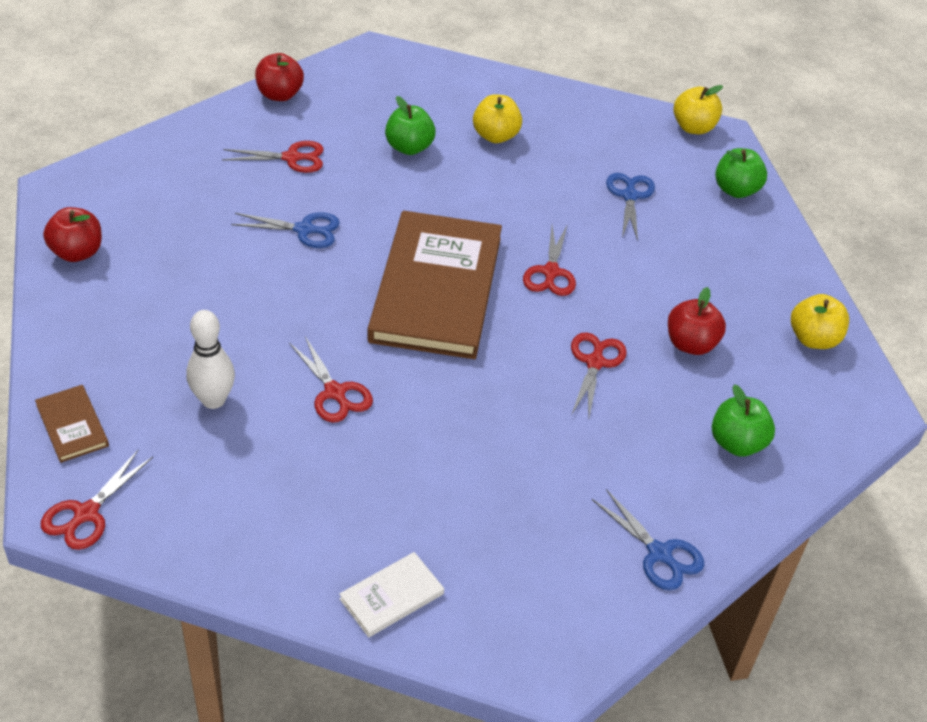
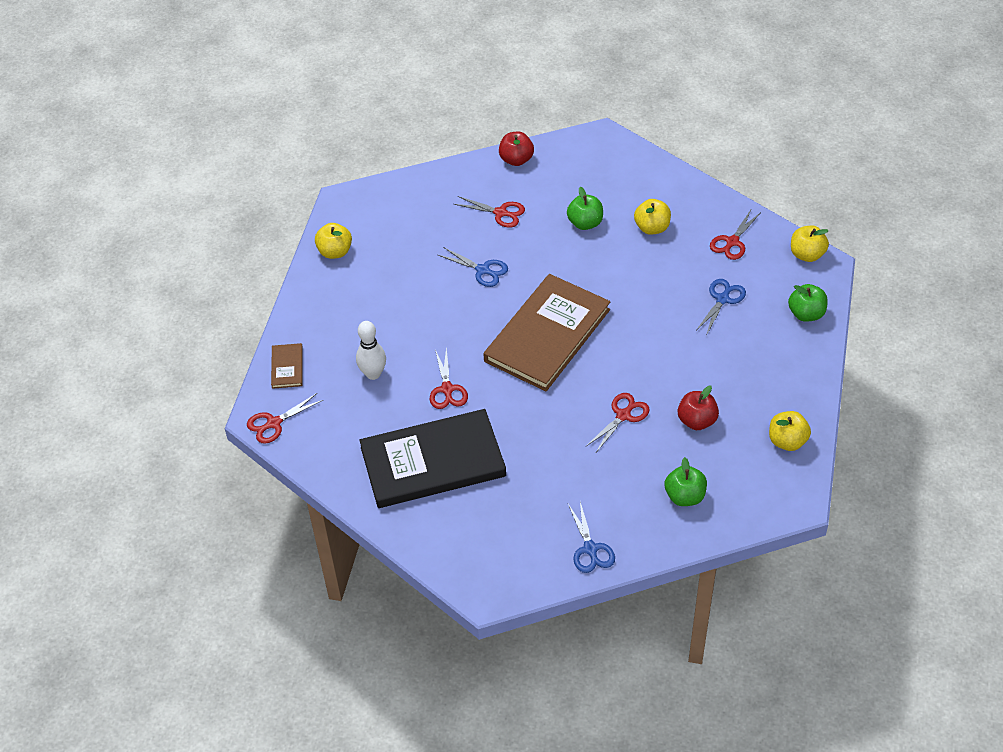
camera: 30 degrees right, 5 degrees up
(77, 253) = (335, 252): red apple -> yellow apple
(367, 499) = (433, 462): none -> black book
(392, 596) = (418, 523): white book -> none
(551, 272) = (631, 343): red scissors -> red scissors (732, 242)

